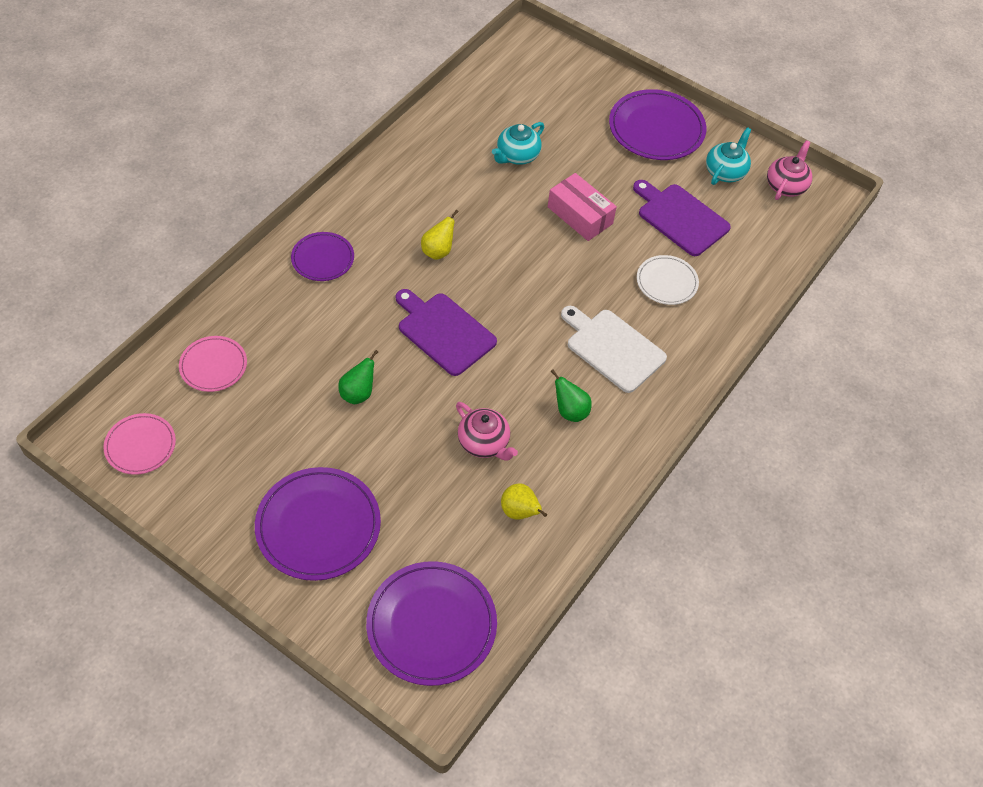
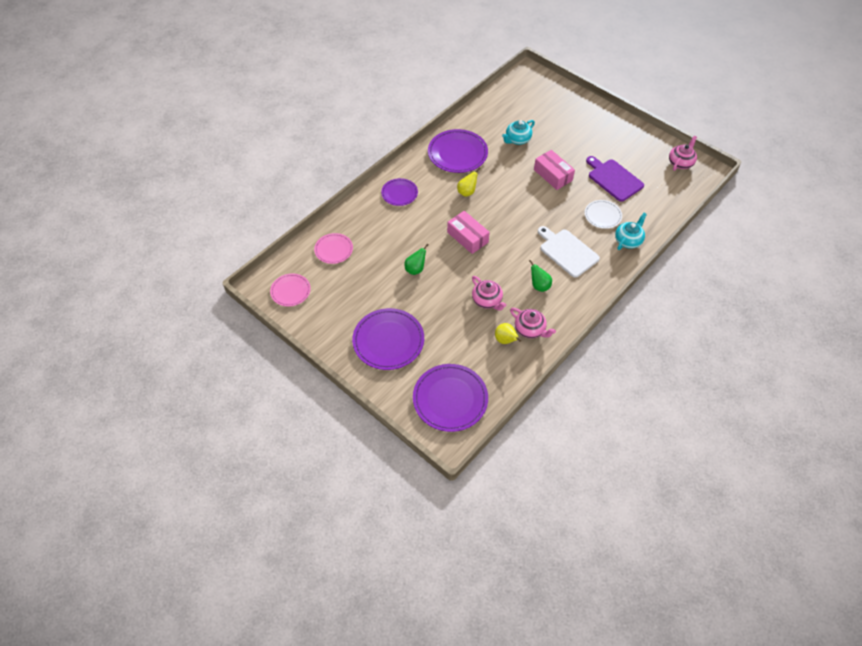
camera: 10 degrees right, 0 degrees up
(444, 331) = (467, 237): purple cutting board -> pink box
(560, 490) = (530, 329): none -> pink teapot
(656, 129) = (603, 127): purple plate -> purple plate (457, 153)
(725, 171) = (643, 153): turquoise teapot -> turquoise teapot (628, 240)

